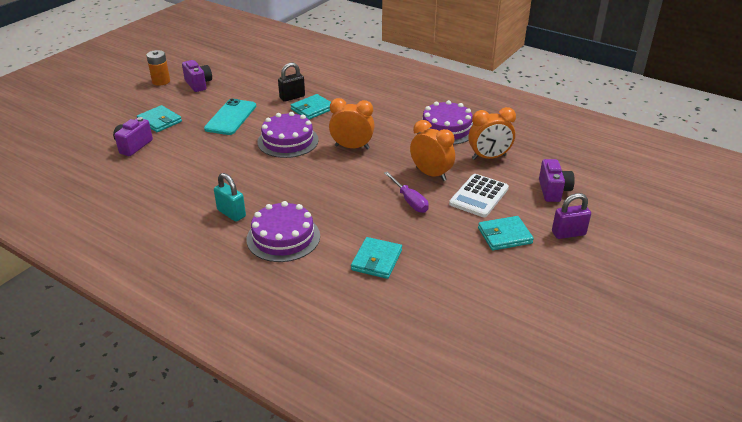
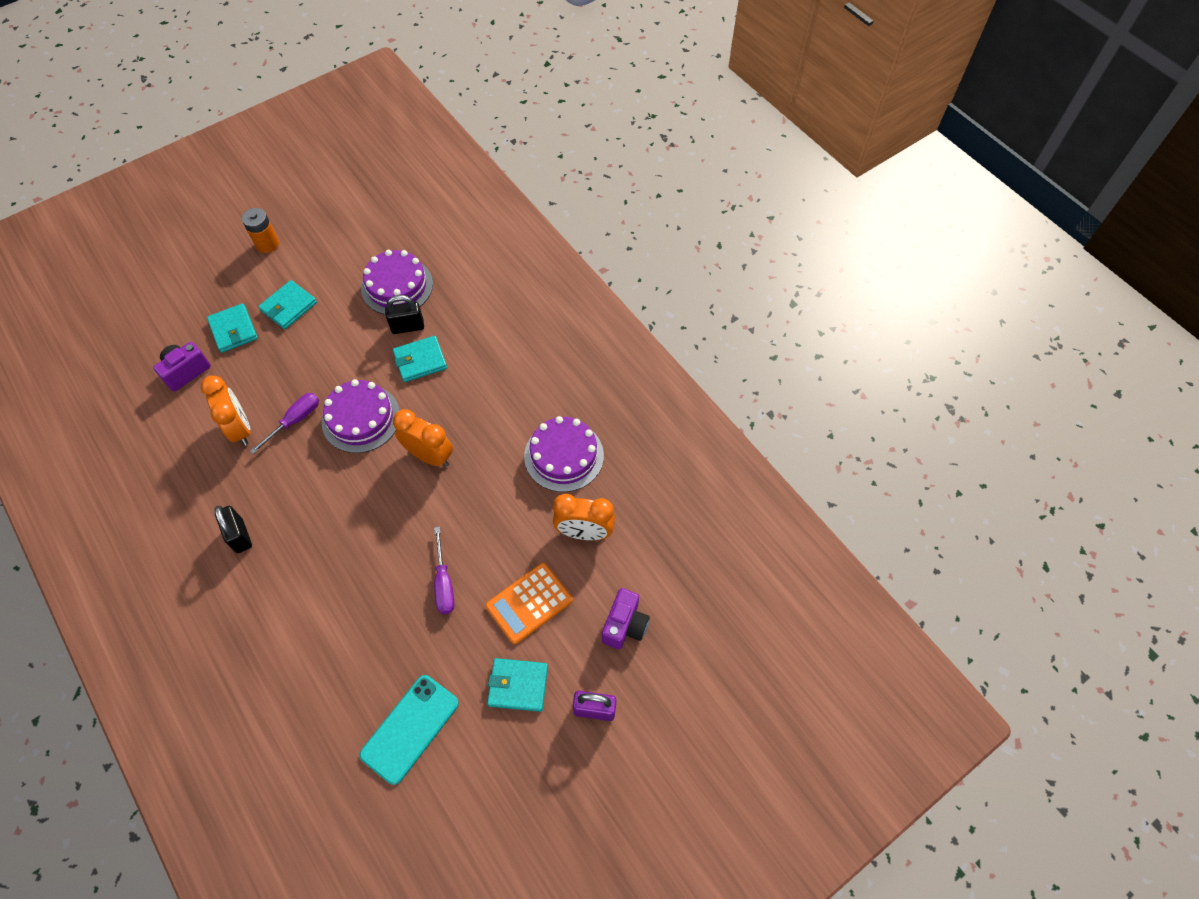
camera: 20 degrees right, 25 degrees up
(198, 84) = (308, 264): purple camera -> none
(230, 117) = (316, 348): turquoise phone -> turquoise phone (410, 728)
(231, 213) = (240, 536): turquoise padlock -> black padlock
(237, 151) = (295, 421): none -> purple screwdriver
(283, 237) = (275, 598): purple cake -> purple cake (397, 286)
(376, 260) = (355, 674): turquoise wallet -> turquoise wallet (289, 307)
(431, 174) = (495, 541): orange clock -> orange clock (240, 428)
(479, 196) = (529, 603): white calculator -> orange calculator

